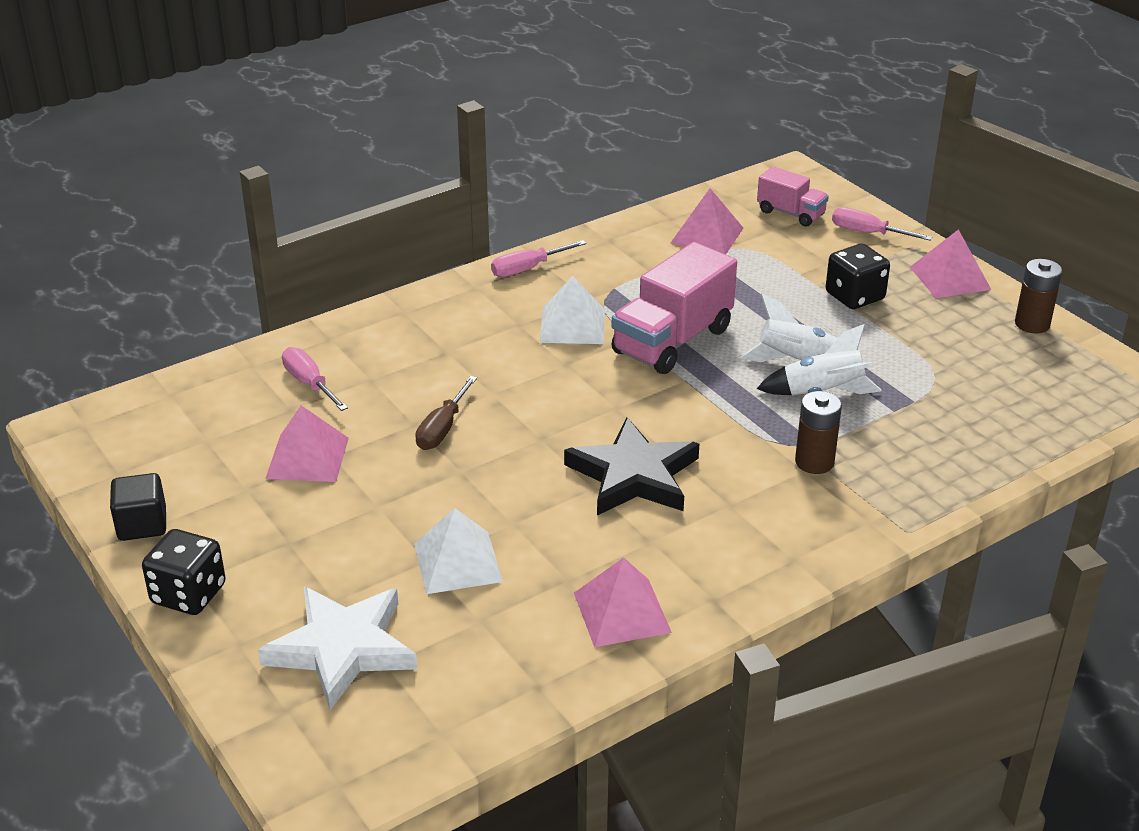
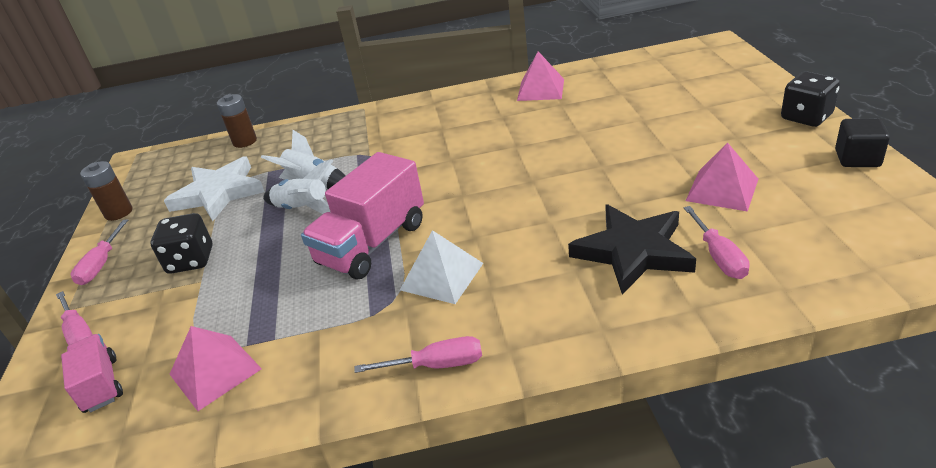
camera: 150 degrees left, 0 degrees up
(342, 649) = (702, 87): white star -> white star (218, 193)
(443, 428) = (603, 197): brown screwdriver -> none
(457, 562) = (623, 117): white pyramid -> none
(633, 475) = (485, 149): black star -> black star (633, 252)
(672, 341) = (372, 244): pink truck -> pink truck turned 150 degrees clockwise
(814, 462) = (370, 144): brown battery -> brown battery (245, 141)
(950, 278) = (101, 264): pink pyramid -> pink screwdriver

